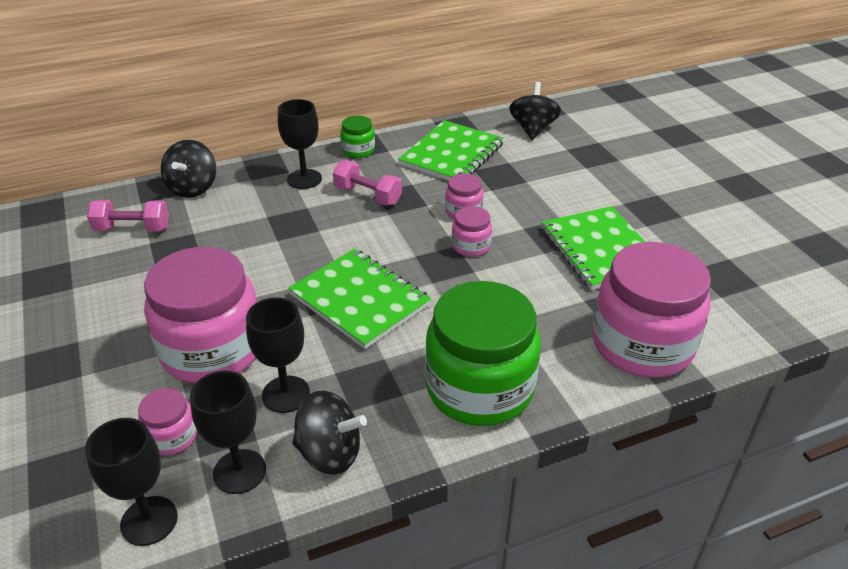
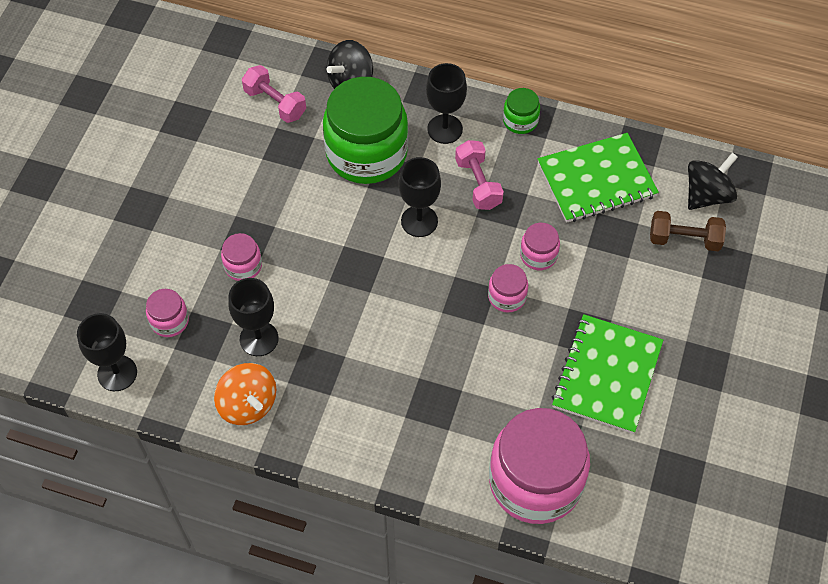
camera: 40 degrees right, 20 degrees up
(212, 350) = (243, 266): pink jar -> pink jar, size x0.44
(239, 471) = (188, 377): black goblet -> black goblet (419, 221)
(330, 453) = (248, 404): black spinning top -> orange spinning top
(360, 300) = (375, 291): green notebook -> none
(479, 388) = (384, 428): green jar -> green jar (366, 153)
(549, 155) = (684, 239): none -> brown dumbbell

